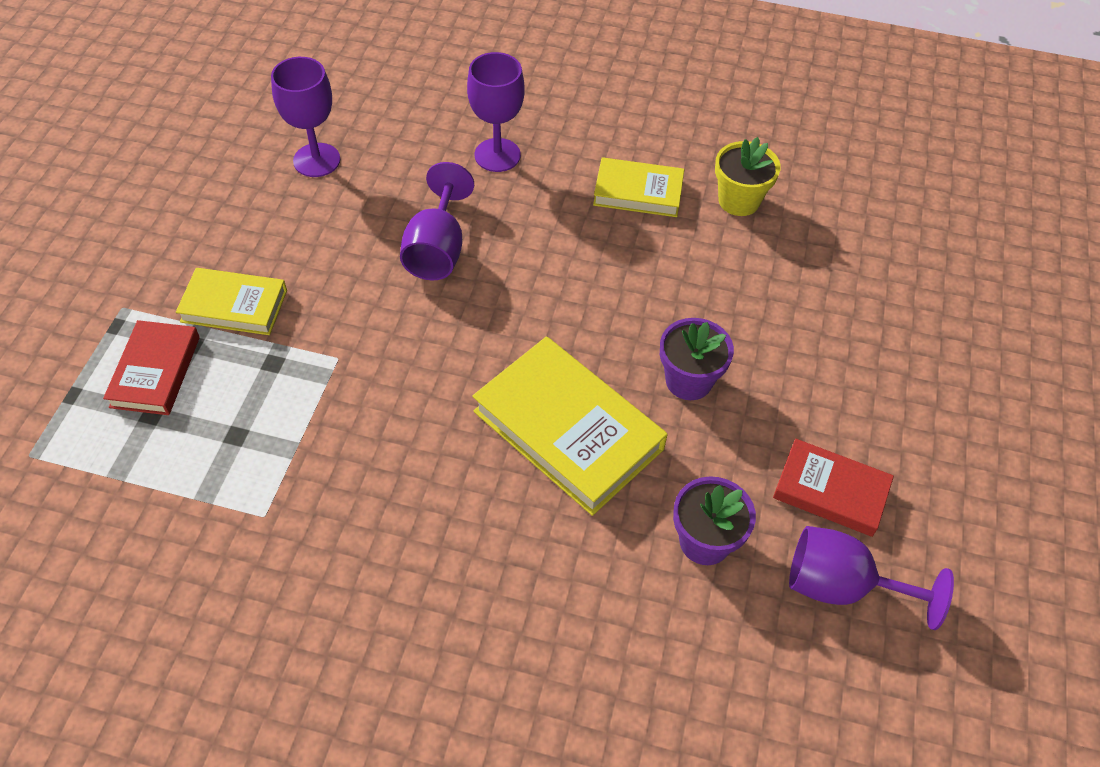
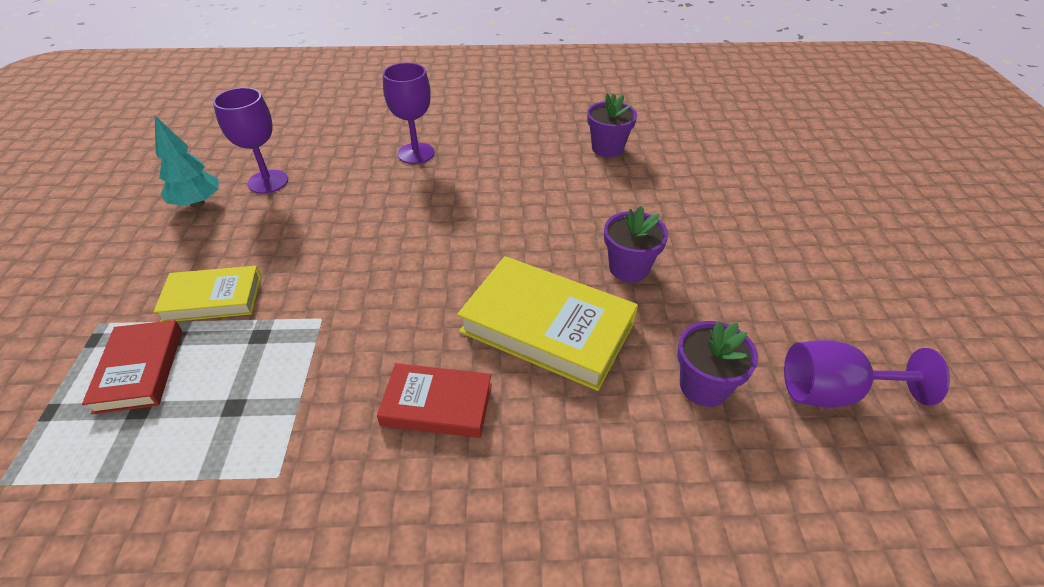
camera: 15 degrees left, 10 degrees down
(235, 174) = (197, 203): none -> turquoise tree
(437, 249) = (387, 221): purple goblet -> none
(638, 192) = (532, 156): yellow book -> none
(739, 200) = (607, 148): yellow flower pot -> purple flower pot
(830, 491) = (781, 321): red book -> red book (437, 404)

